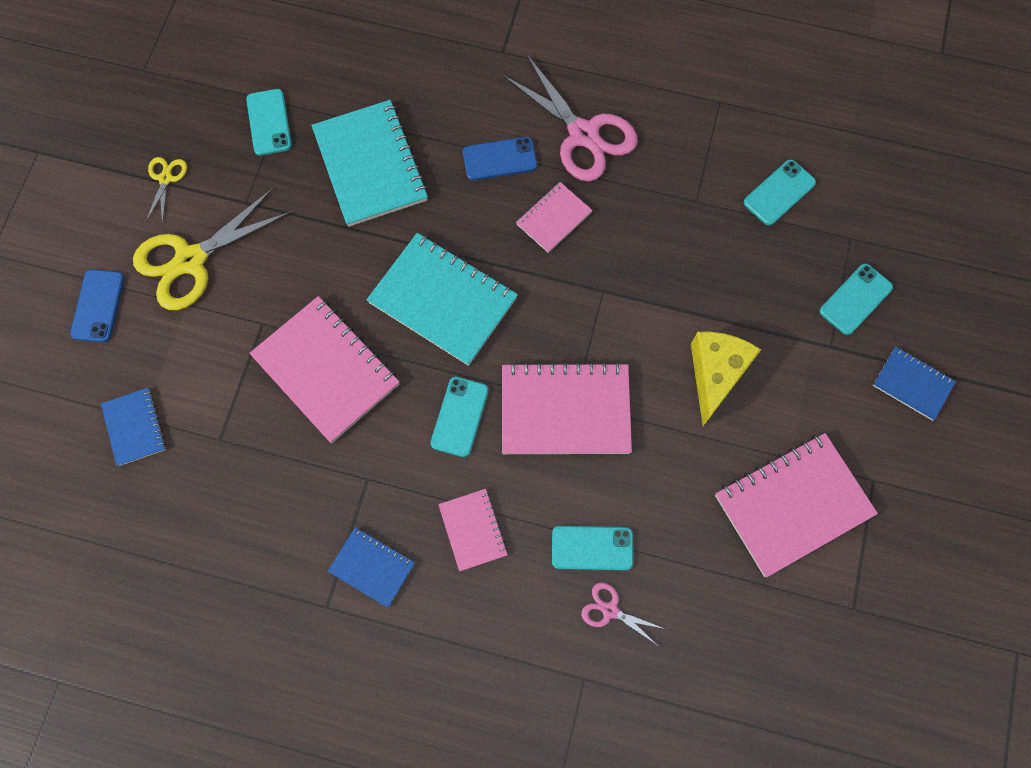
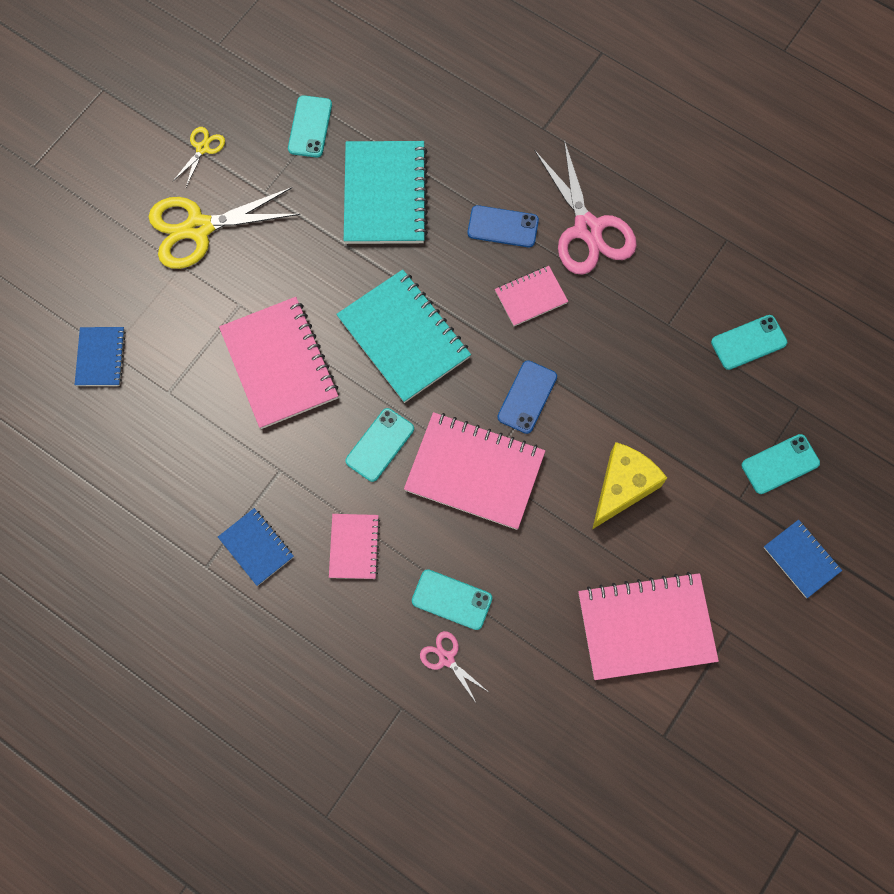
camera: 20 degrees right, 0 degrees up
(98, 306) = (107, 242): blue phone -> blue phone (527, 397)

